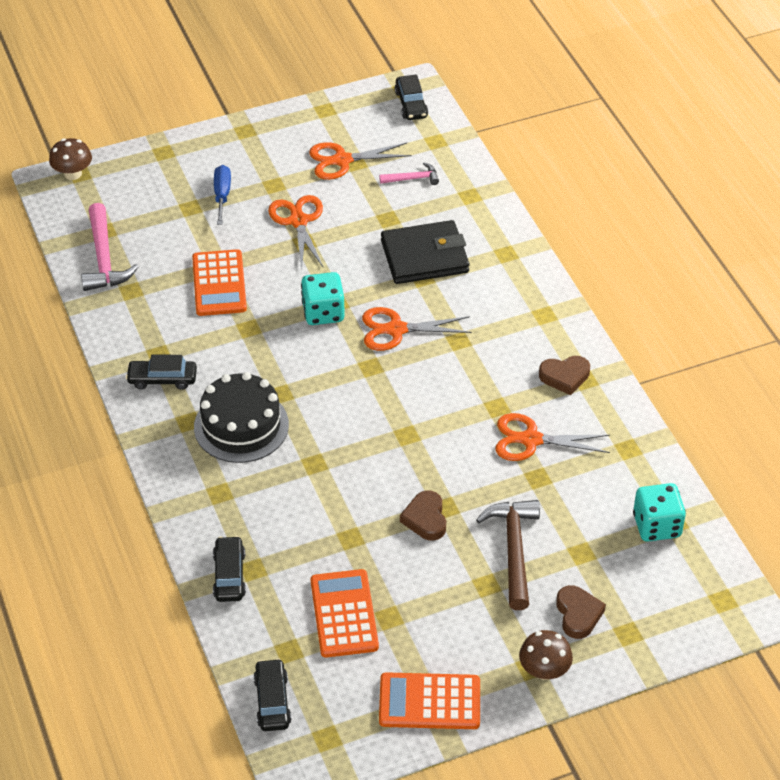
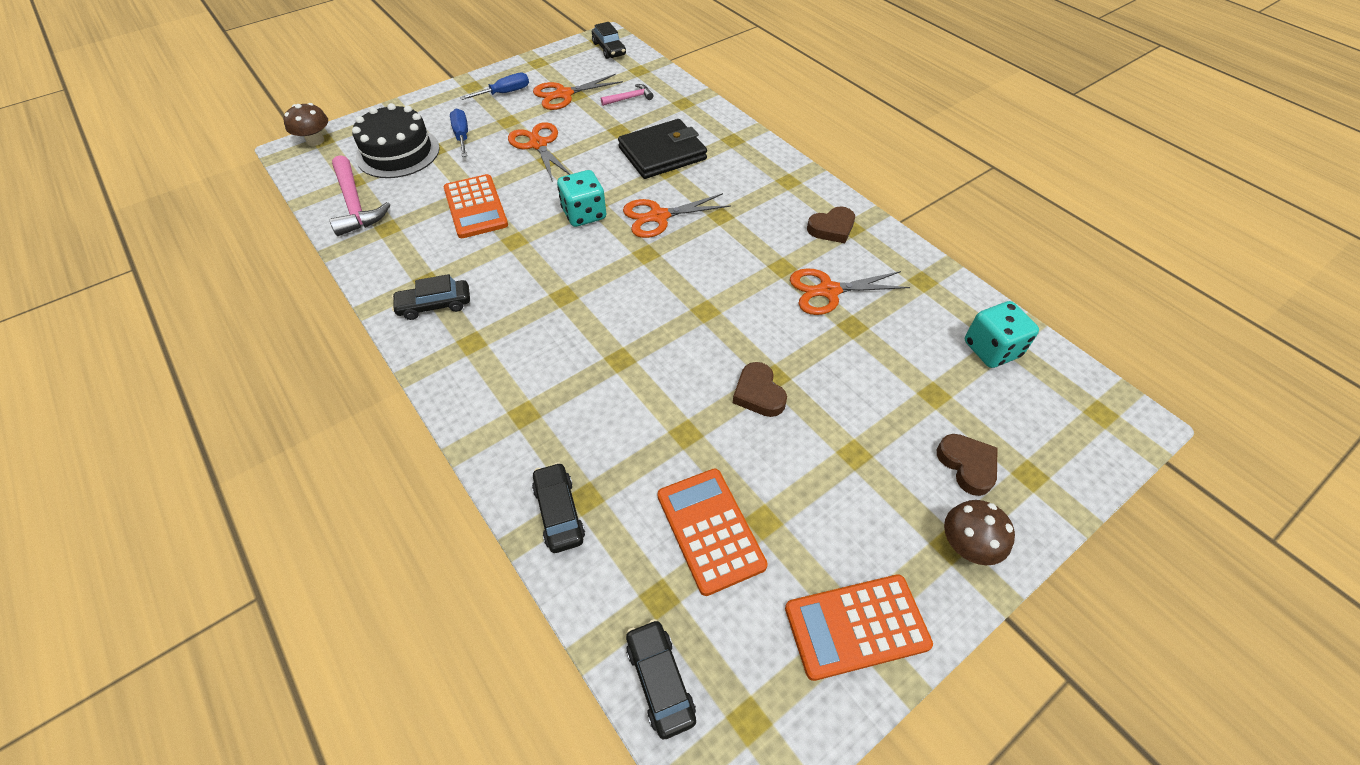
camera: 15 degrees left, 5 degrees up
(241, 426) = (530, 335): black cake -> black cake (398, 153)
(279, 147) = (505, 93): none -> blue screwdriver
(514, 550) = (865, 407): brown hammer -> none

